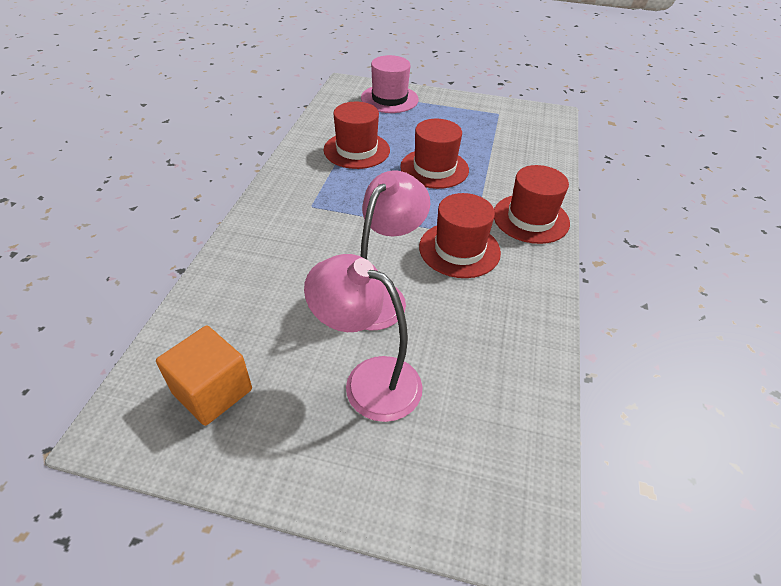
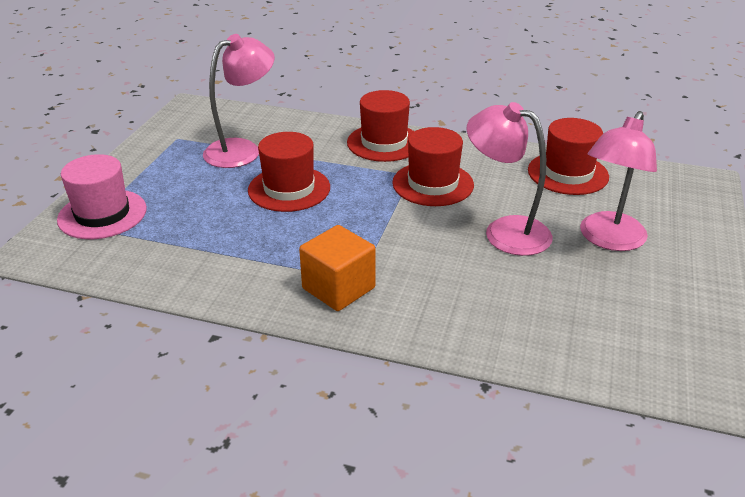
camera: 85 degrees left, 10 degrees down
(212, 391) = (654, 331): orange cube -> orange cube (338, 288)
(356, 150) = (235, 244): red hat -> red hat (568, 173)
(490, 143) = (242, 150): none -> pink lamp

